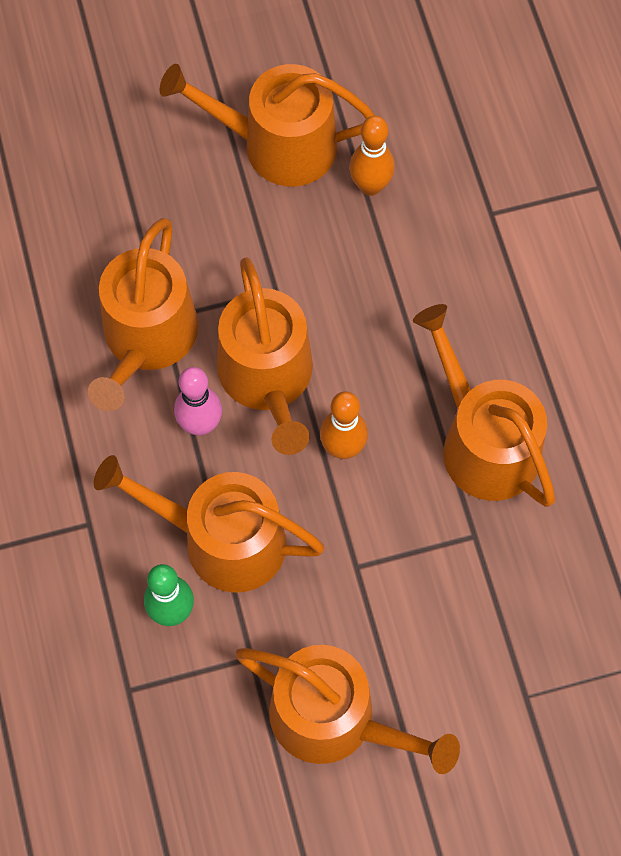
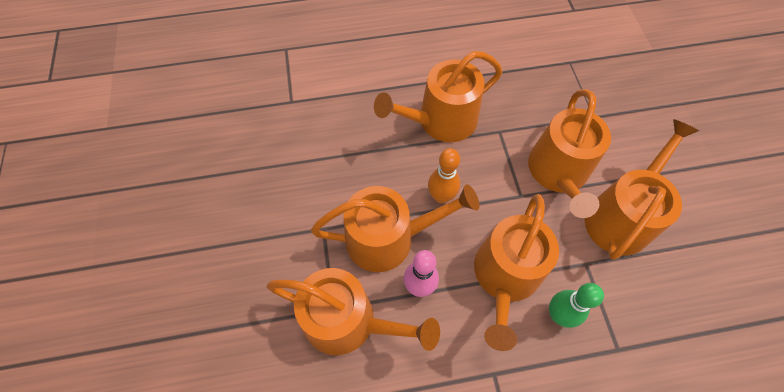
camera: 85 degrees left, 5 degrees down
(278, 145) = (210, 218): orange watering can -> orange watering can (558, 173)
(370, 186) = (256, 164): orange bowling pin -> none

